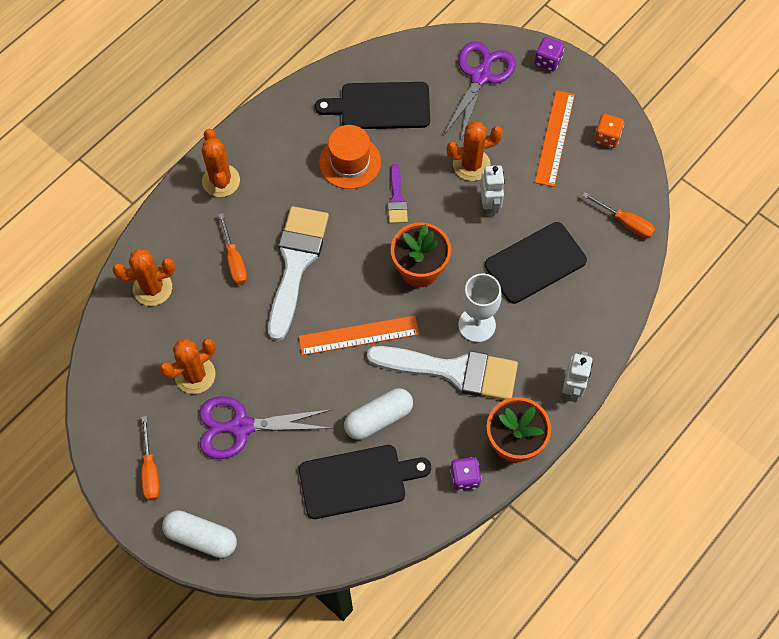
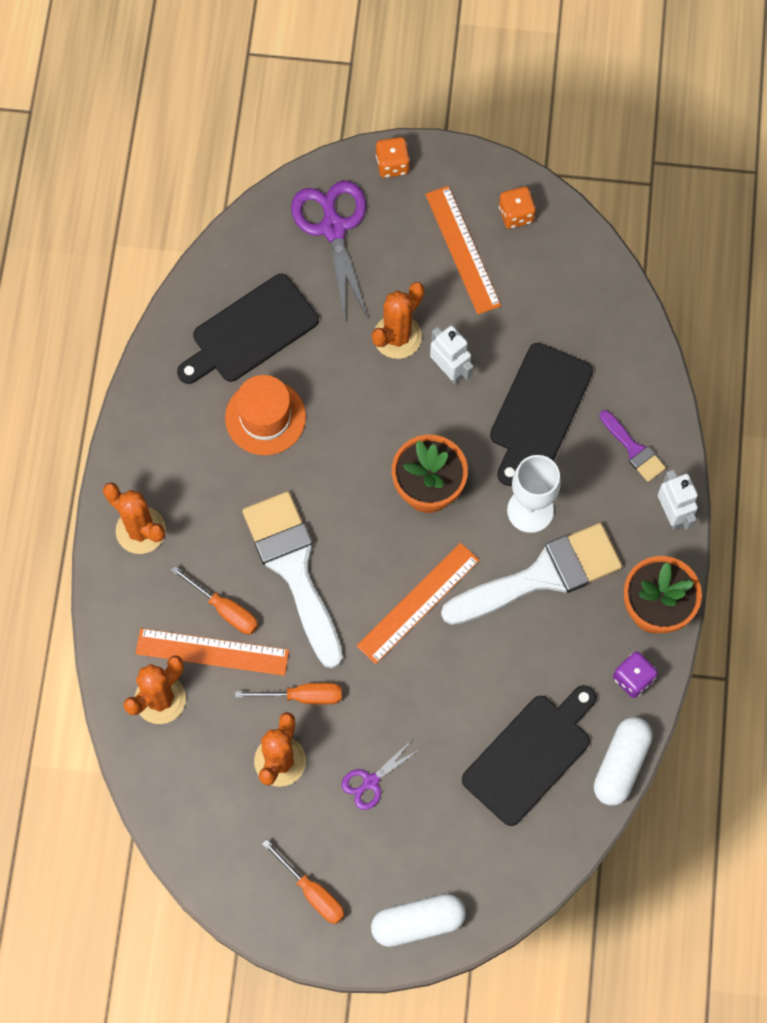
camera: 35 degrees left, 5 degrees up
(206, 281) = (212, 652): none -> orange ruler
(241, 426) = (370, 781): purple scissors -> purple scissors, size x0.52
(378, 418) = (503, 676): white capsule -> white capsule (621, 764)
(396, 199) = (347, 427): purple brush -> purple brush (634, 449)
(547, 61) = (392, 165): purple dice -> orange dice
(625, 222) = (601, 299): orange screwdriver -> orange screwdriver (302, 696)

